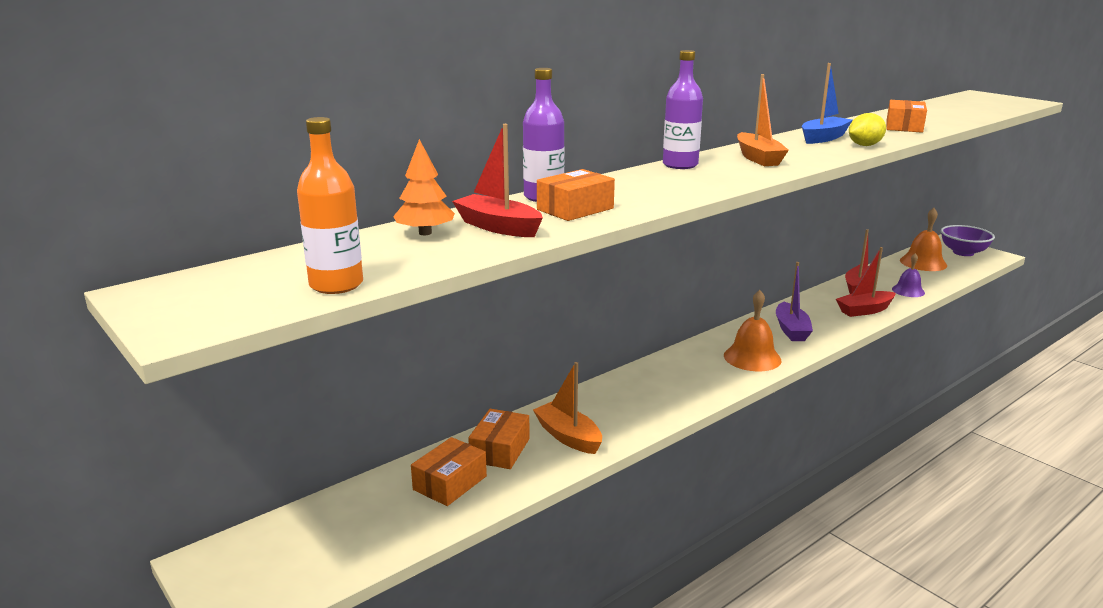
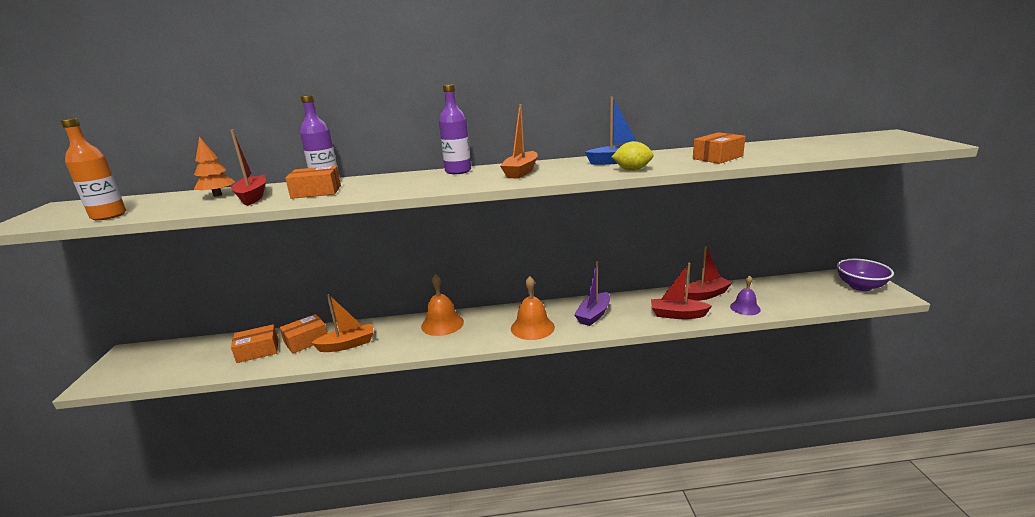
camera: 35 degrees right, 0 degrees up
(568, 437) = (347, 344): orange boat -> orange boat turned 75 degrees clockwise
(923, 263) = (801, 287): orange bell -> orange bell (442, 324)

